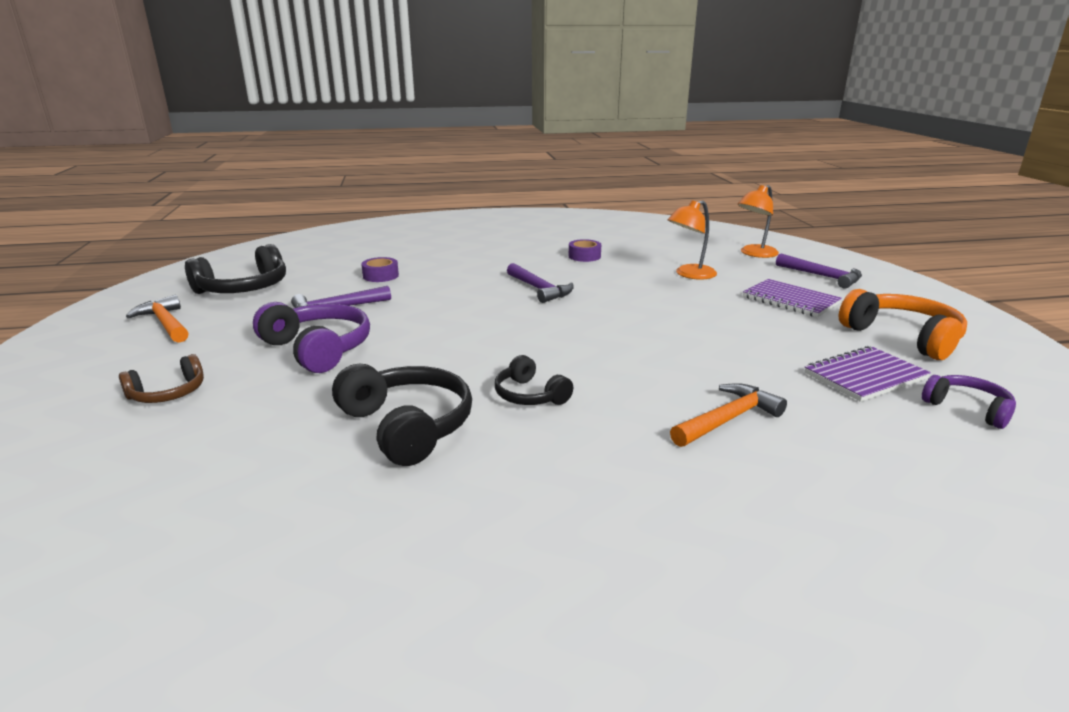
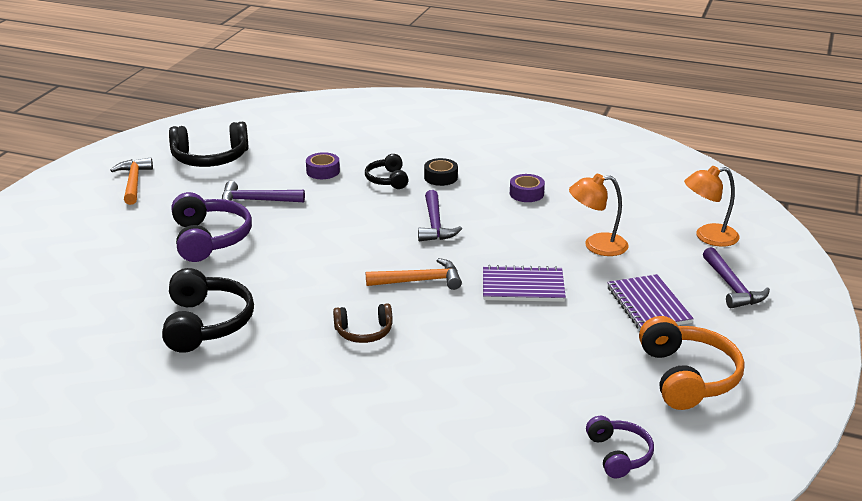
camera: 30 degrees right, 5 degrees up
(168, 393) = (94, 249): brown headphones -> brown headphones (364, 332)
(498, 260) = (441, 177): none -> black tape
(529, 395) = (307, 327): black headphones -> black headphones (387, 180)
(728, 419) = (417, 394): orange hammer -> orange hammer (420, 281)
(865, 376) = (583, 399): purple notebook -> purple notebook (523, 286)

